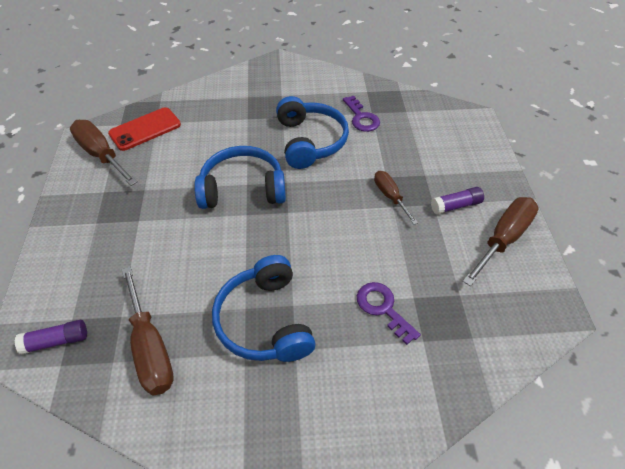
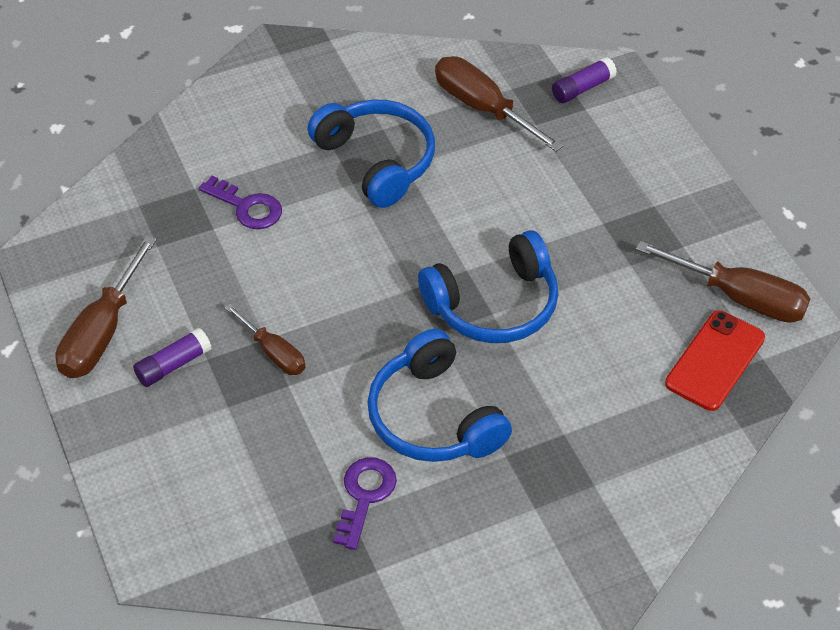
camera: 160 degrees right, 0 degrees up
(361, 118) = (364, 496): purple key -> purple key turned 60 degrees clockwise

